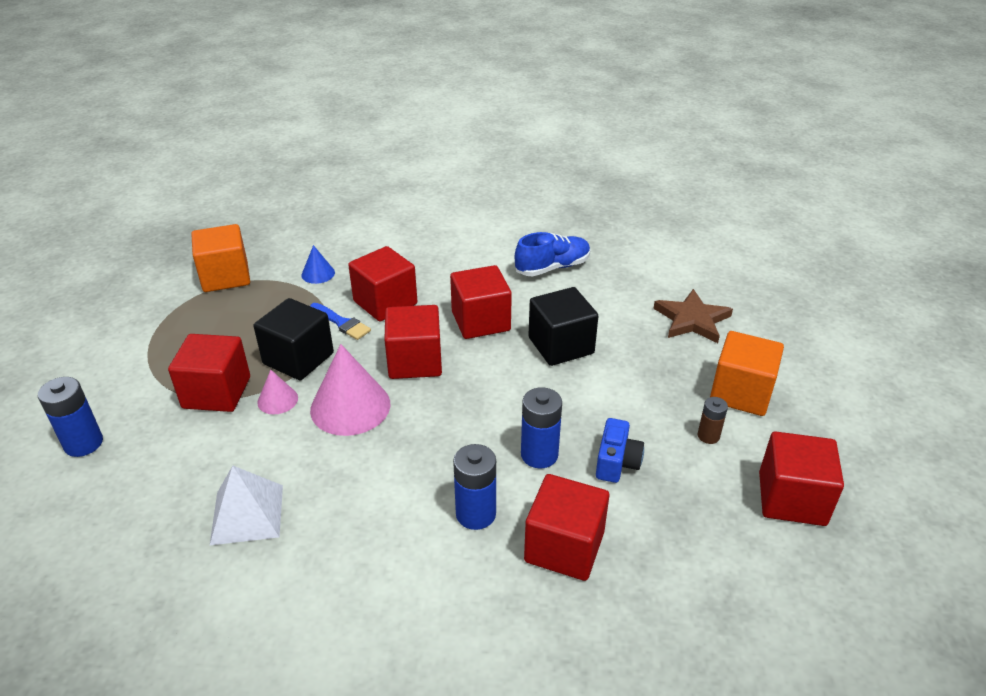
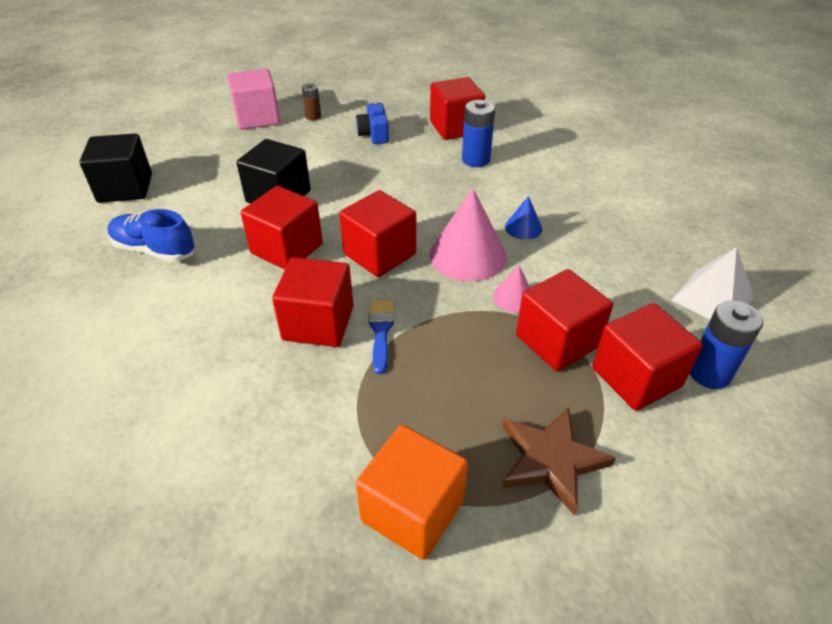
camera: 130 degrees left, 5 degrees up
(247, 514) = (606, 236): white pyramid -> white pyramid (712, 298)
(298, 358) = (458, 323): black cube -> black cube (125, 188)
(318, 273) = (318, 417): blue cone -> blue cone (523, 227)
(539, 455) = (402, 159): blue battery -> none
(616, 462) = (374, 134): blue camera -> blue camera turned 75 degrees counterclockwise
(692, 320) = (183, 156): brown star -> brown star (551, 460)
(741, 393) = (257, 118): orange cube -> pink cube
(791, 498) = (335, 85): red cube -> red cube (636, 377)

